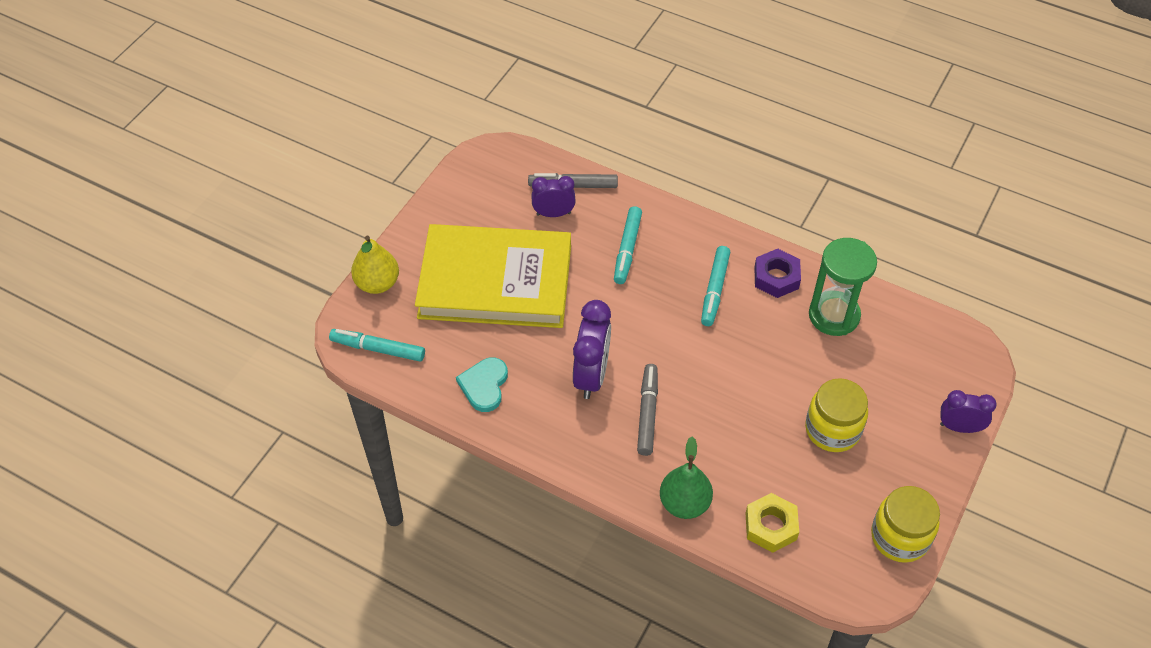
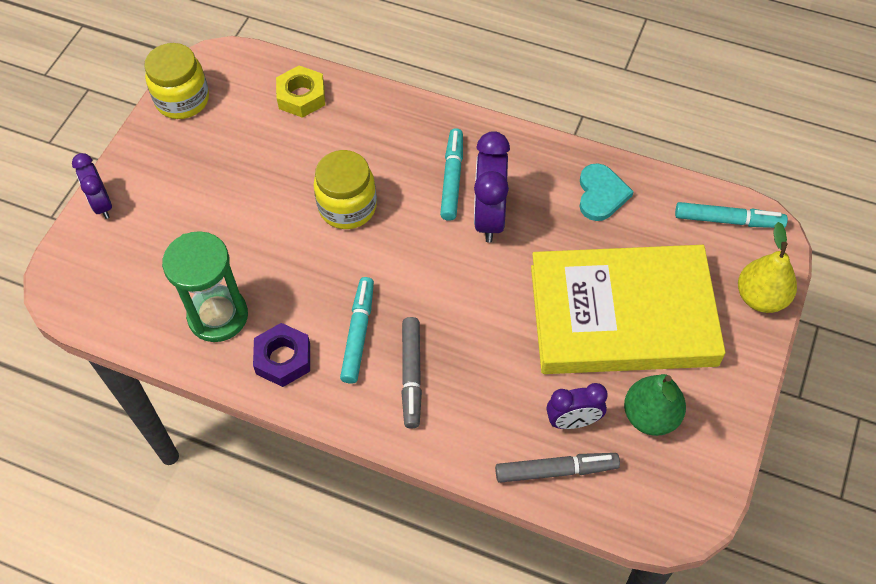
camera: 175 degrees right, 5 degrees up
(627, 249) = (470, 378): turquoise marker -> turquoise marker (452, 178)
(647, 413) = (425, 184): grey marker -> grey marker (411, 375)
(684, 503) = (382, 107): green pear -> green pear (650, 416)
(832, 430) = (234, 188): yellow jar -> yellow jar (347, 207)
(959, 427) = (102, 204): purple clock -> purple clock turned 60 degrees clockwise

